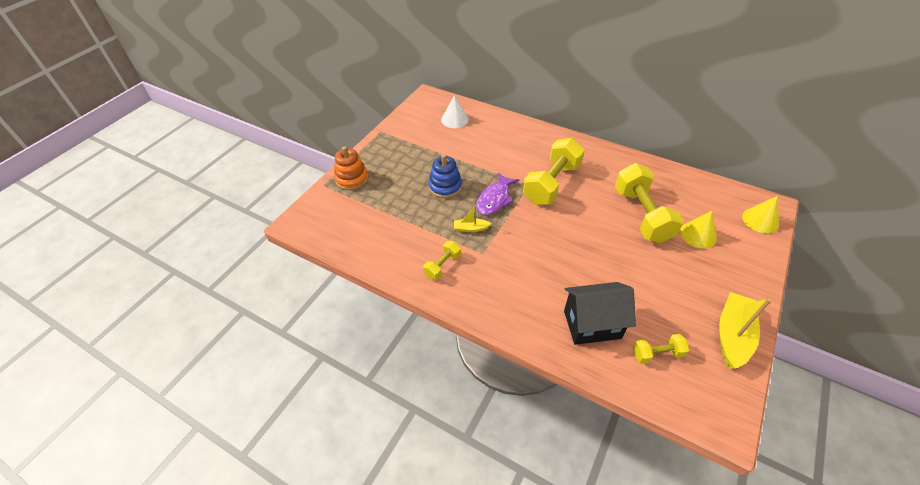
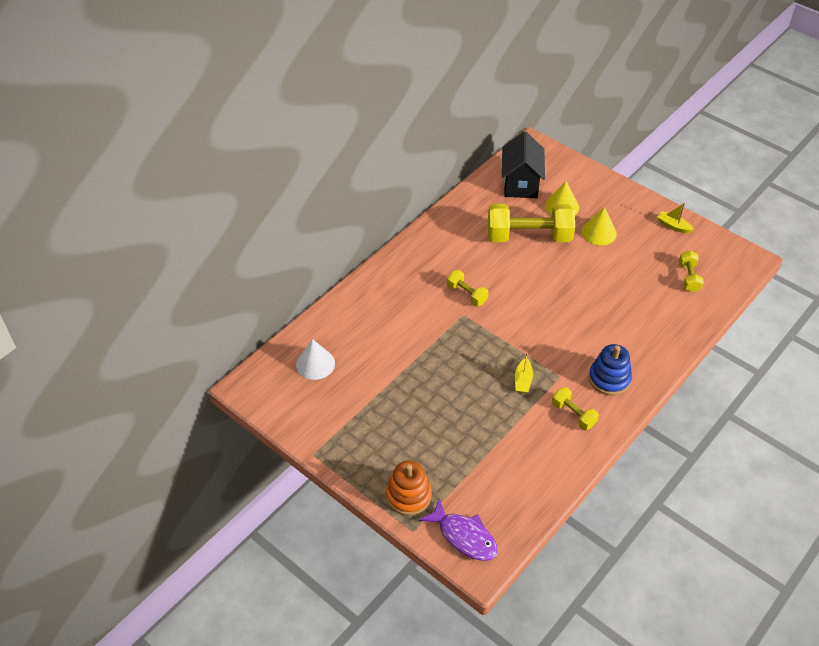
camera: 80 degrees left, 0 degrees up
(445, 187) = (448, 394): blue stacking toy -> blue stacking toy (609, 379)
(495, 199) = (480, 350): purple fish -> purple fish (464, 536)
(551, 184) = (467, 294): yellow dumbbell -> yellow dumbbell, size x0.49
(592, 324) = (657, 311): black house -> black house (520, 184)
(732, 335) = (673, 226): yellow boat -> yellow boat, size x0.51
(760, 220) = (551, 160): yellow cone -> yellow cone (599, 232)

